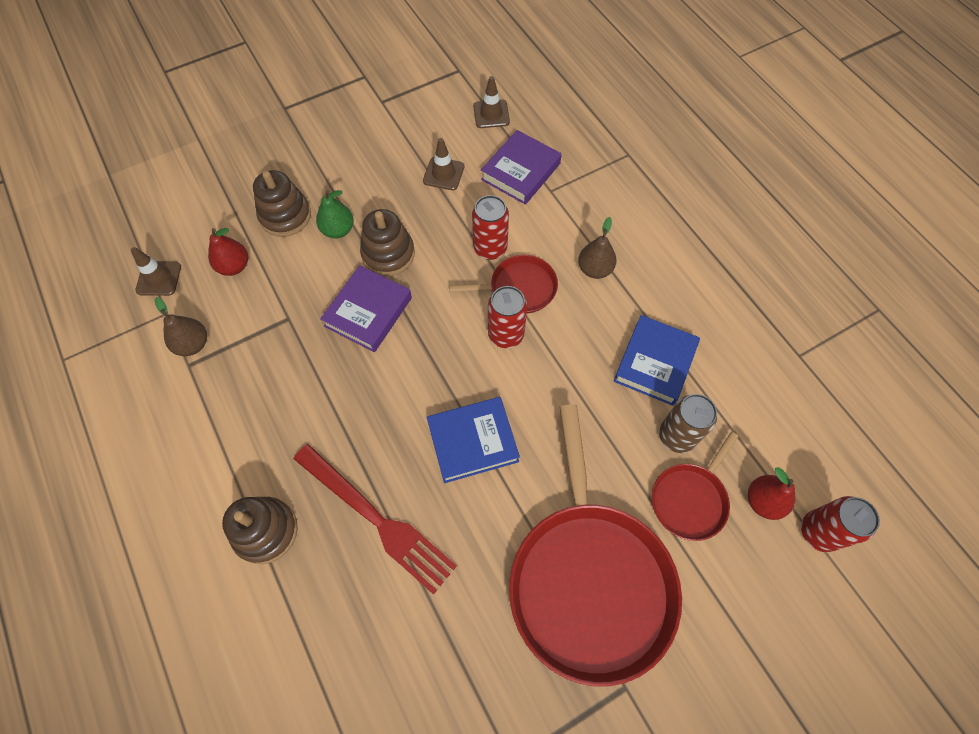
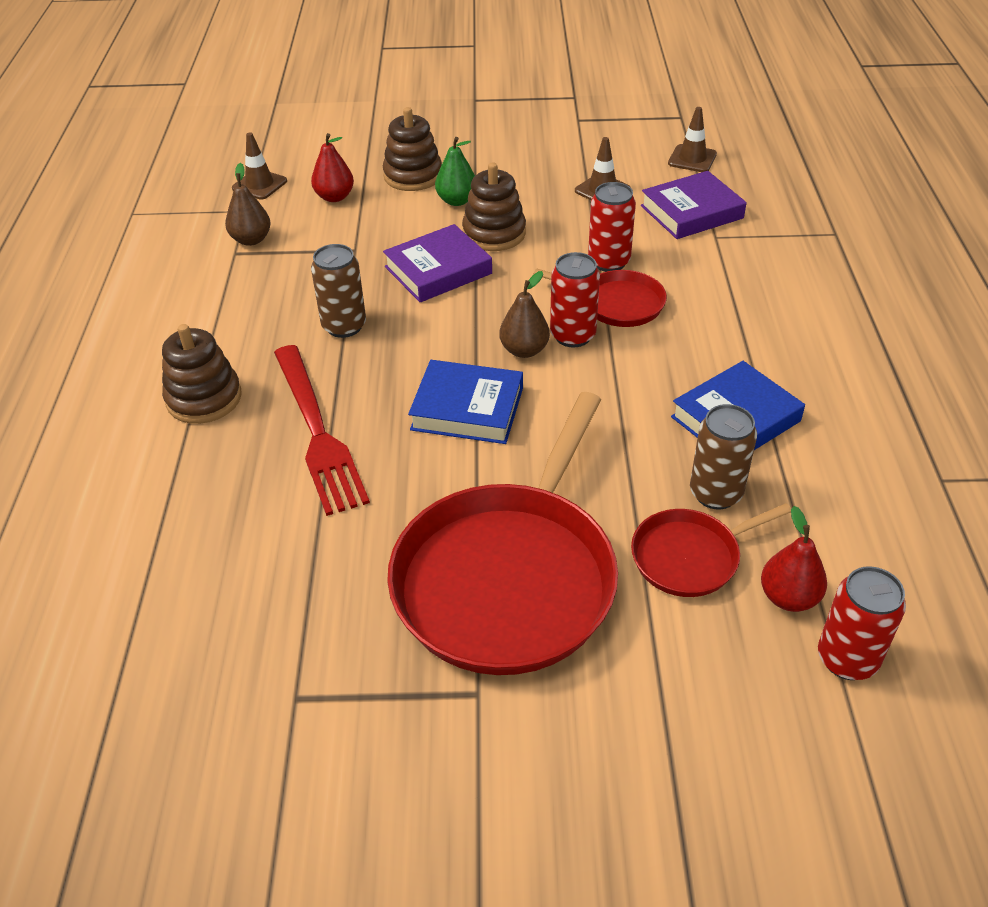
camera: 30 degrees right, 20 degrees down
(330, 403) = (344, 326): none -> brown can
(595, 269) = (720, 316): brown pear -> brown pear (524, 350)

